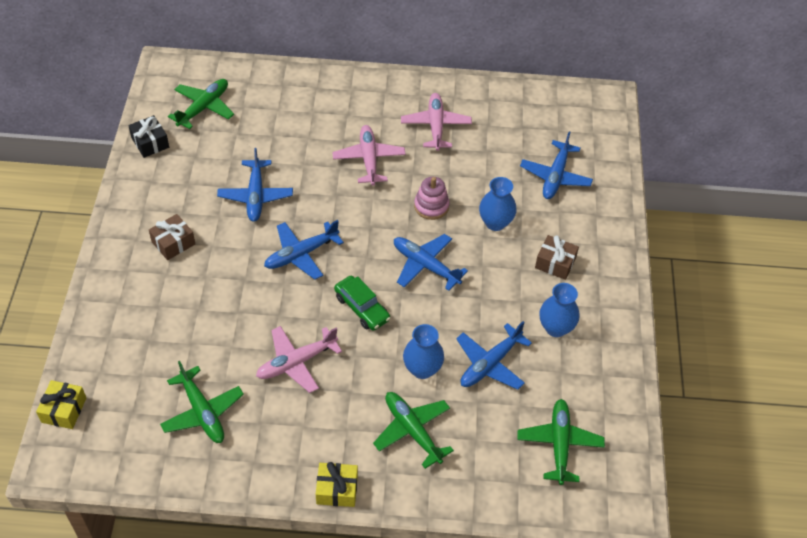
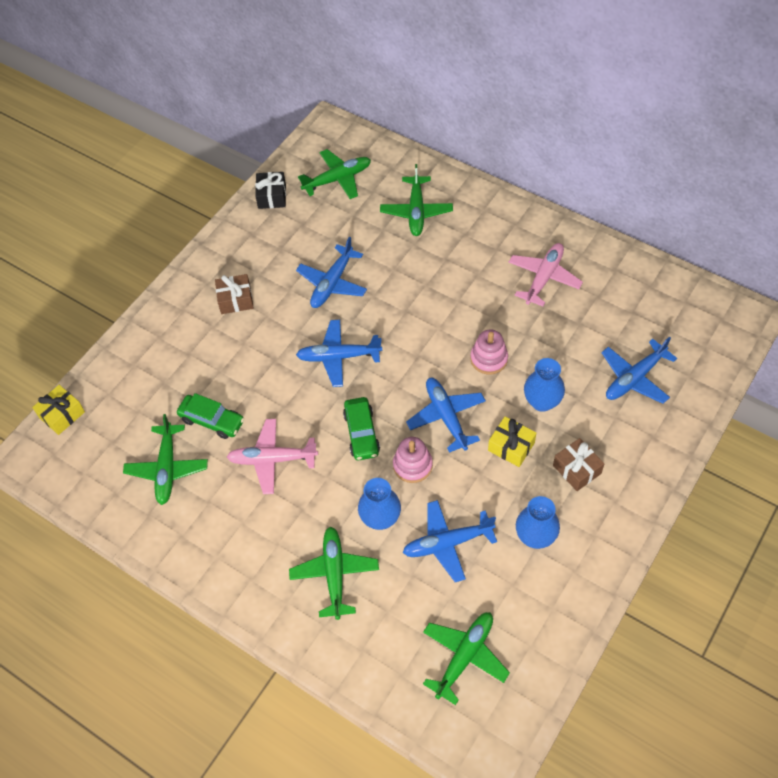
camera: 35 degrees right, 5 degrees up
(218, 354) = (212, 420): none -> green car
(293, 111) = (416, 211): none -> green plane
(337, 489) = (235, 597): yellow gift -> yellow gift (511, 446)
(369, 159) = (458, 287): pink plane -> none
(422, 315) = (412, 465): none -> pink stacking toy

